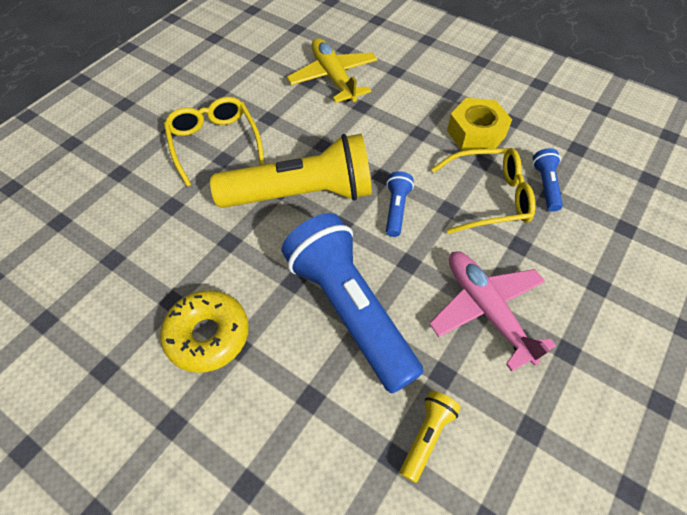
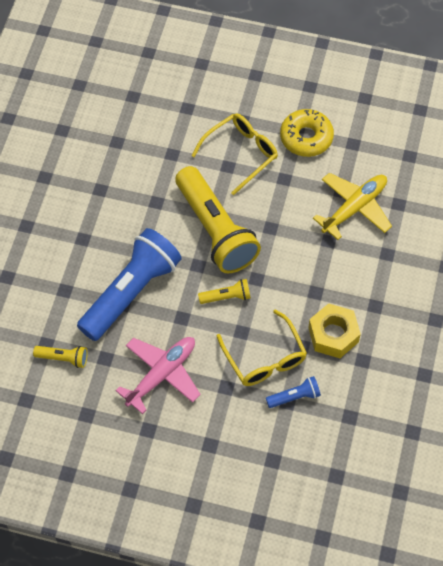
camera: 70 degrees right, 5 degrees up
(208, 335) = (84, 220): yellow donut -> yellow donut (306, 137)
(396, 209) = (226, 297): blue flashlight -> yellow flashlight

